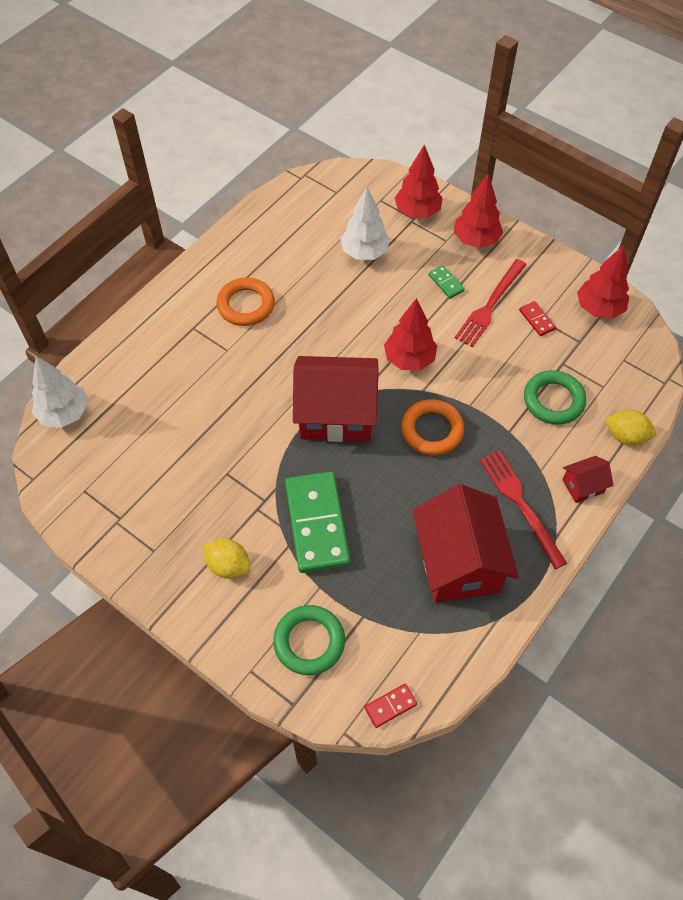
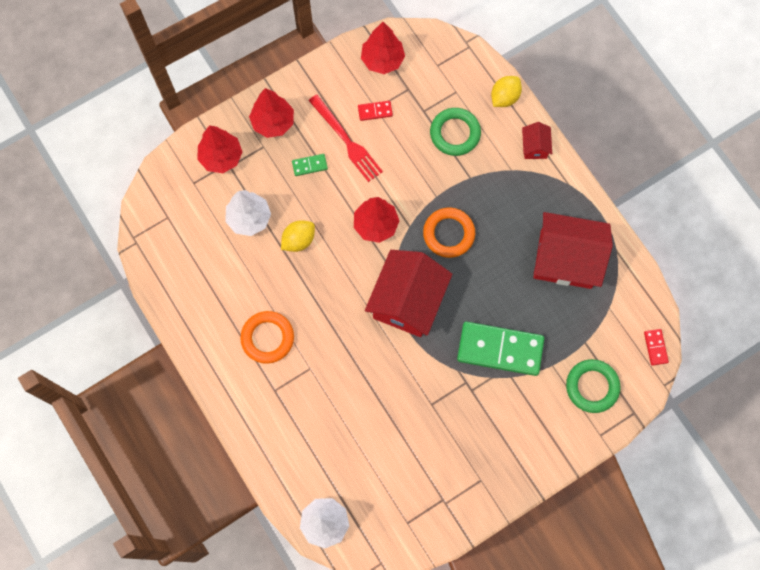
camera: 70 degrees left, 15 degrees up
(228, 565) = (513, 426): yellow lemon -> yellow lemon (298, 240)
(520, 504) = (534, 196): red fork -> none

